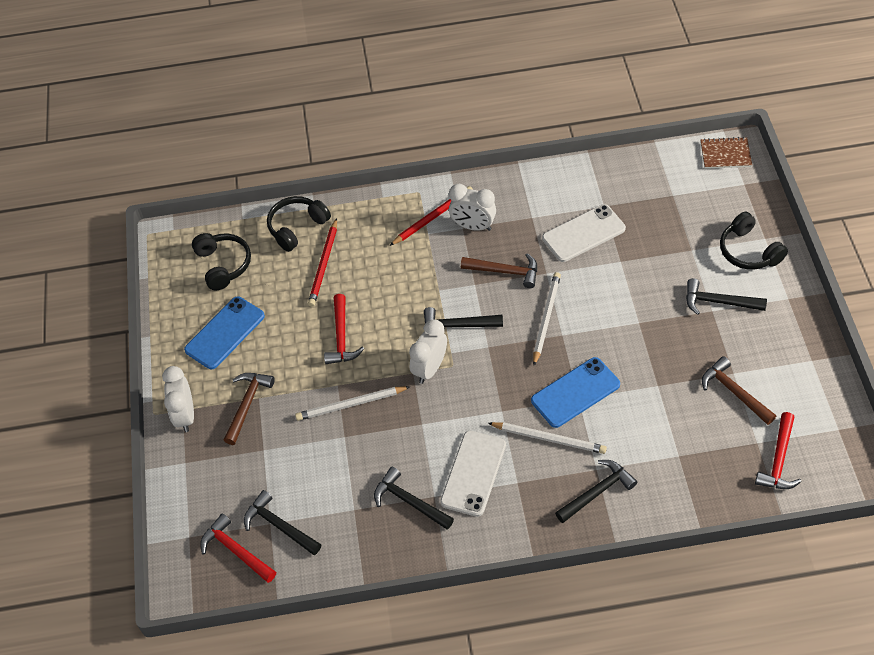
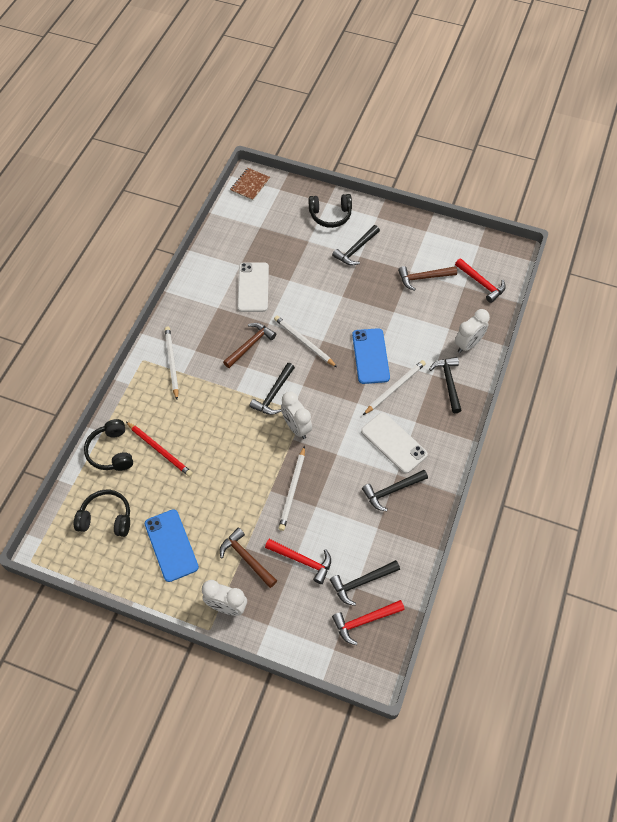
camera: 65 degrees left, 5 degrees up
(341, 337) = (232, 469): red hammer -> red hammer (302, 561)
(433, 217) = (171, 362): red pencil -> white pencil
(473, 226) = (198, 343): white clock -> white clock (468, 344)

